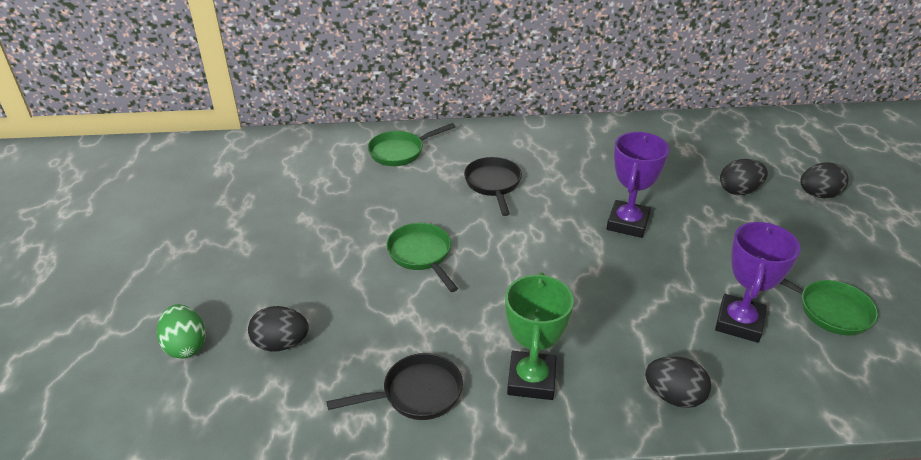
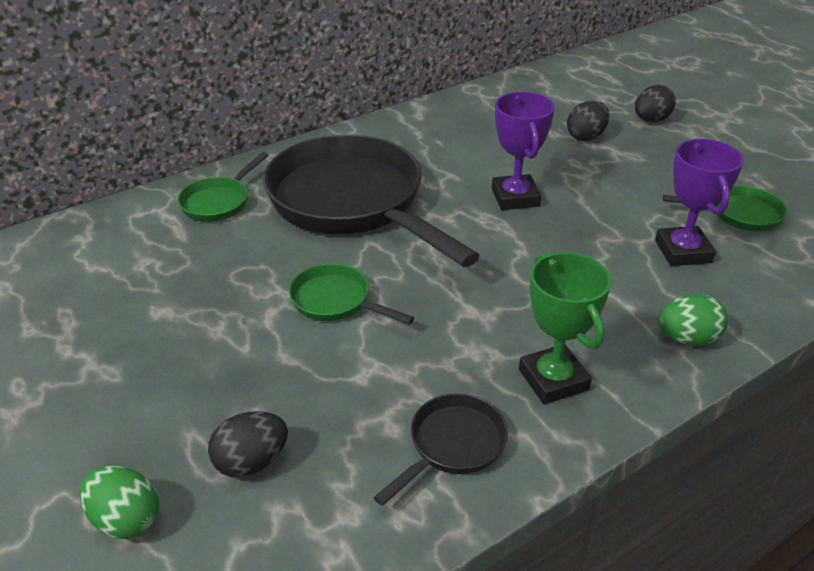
camera: 30 degrees left, 0 degrees up
(493, 184) = (352, 203): black pan -> black pan, size x2.29
(674, 396) = (687, 339): black egg -> green egg

